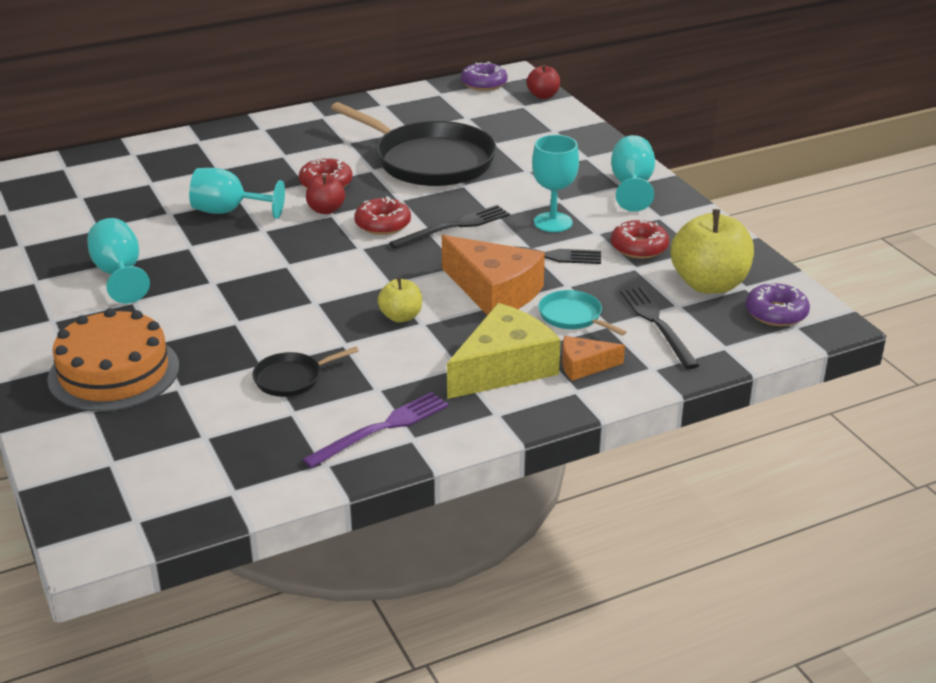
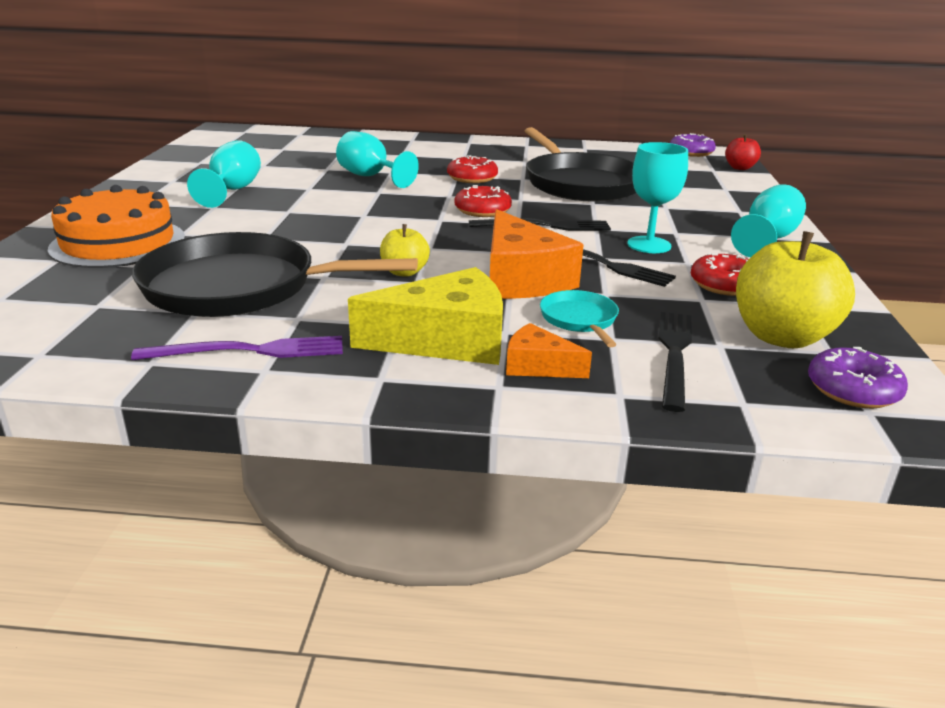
camera: 30 degrees right, 5 degrees down
(291, 378) = (239, 287): black pan -> black pan, size x2.28
(326, 210) = (447, 192): red apple -> none

